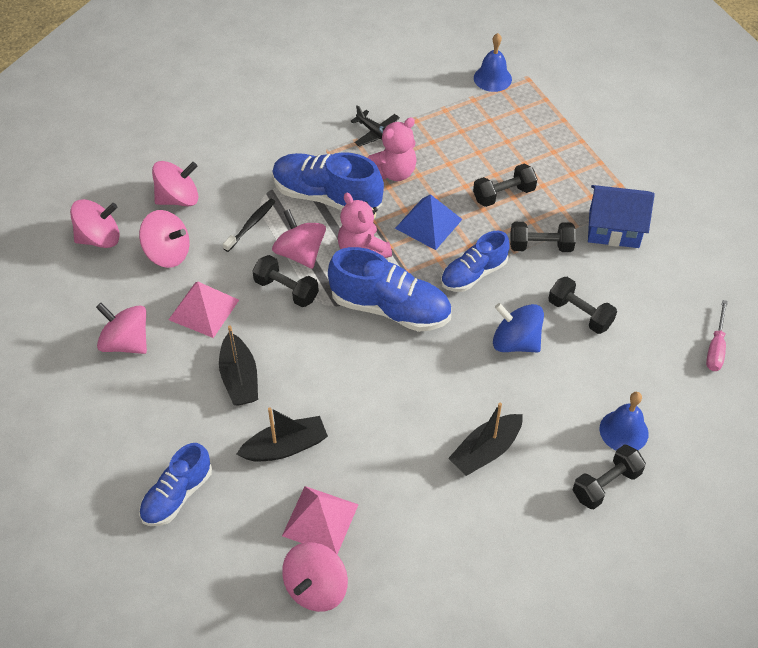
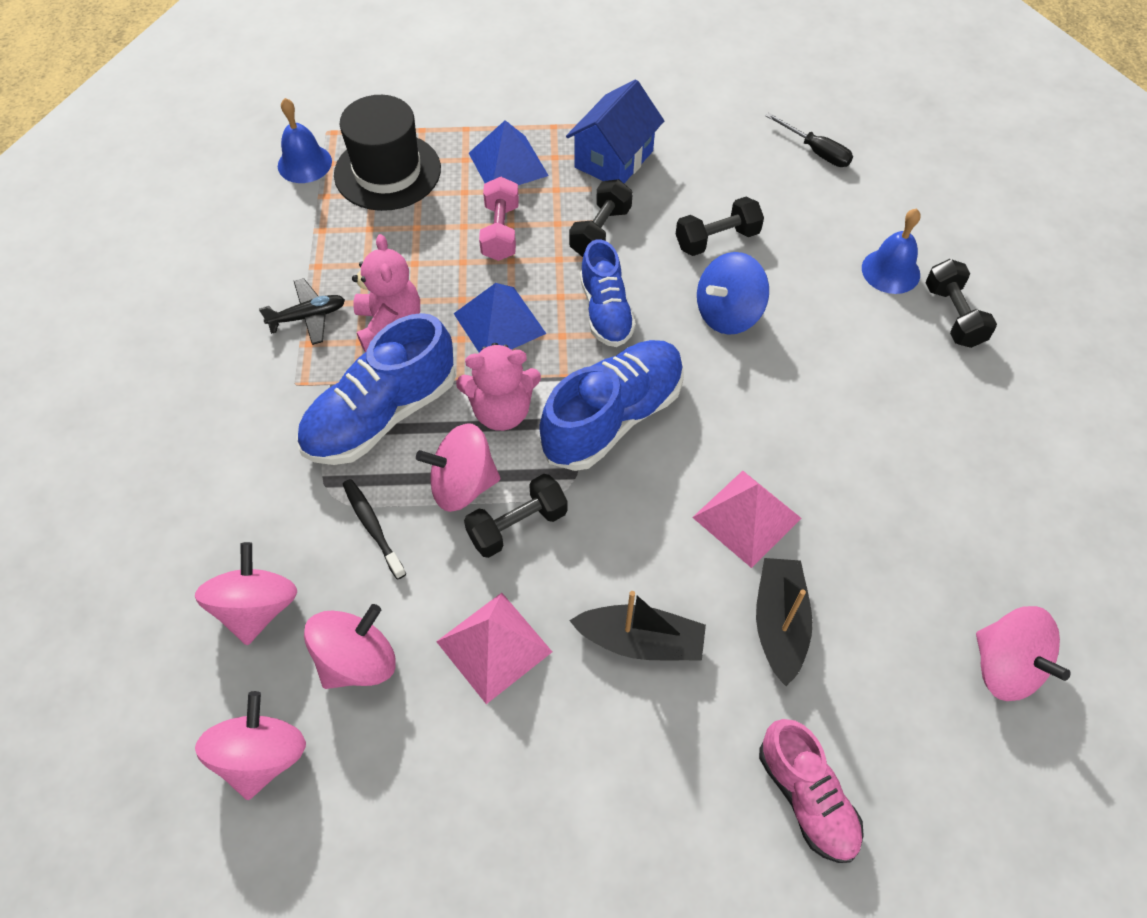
camera: 65 degrees left, 5 degrees up
(126, 342) = (498, 782): pink spinning top -> none
(177, 495) = (806, 797): blue shoe -> pink shoe
(320, 520) = (907, 623): pink pyramid -> pink pyramid (746, 517)
(486, 451) = (869, 406): black boat -> none
(503, 194) = (500, 232): black dumbbell -> pink dumbbell
(514, 119) = (387, 172): none -> black hat
(566, 175) = (508, 164): none -> blue pyramid
(715, 347) = (816, 151): pink screwdriver -> black screwdriver

